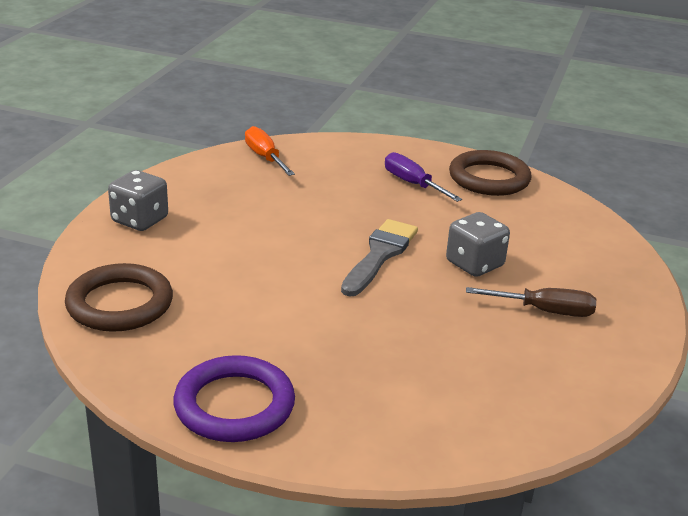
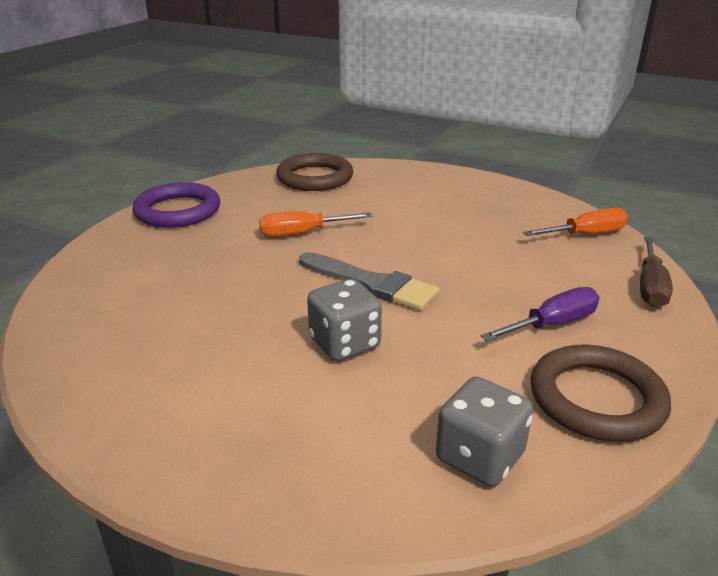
camera: 100 degrees right, 0 degrees up
(140, 220) = (437, 181): grey dice -> grey dice (479, 457)
(286, 299) = (303, 233): none -> orange screwdriver
(544, 311) = (230, 379): brown screwdriver -> brown screwdriver (650, 286)

